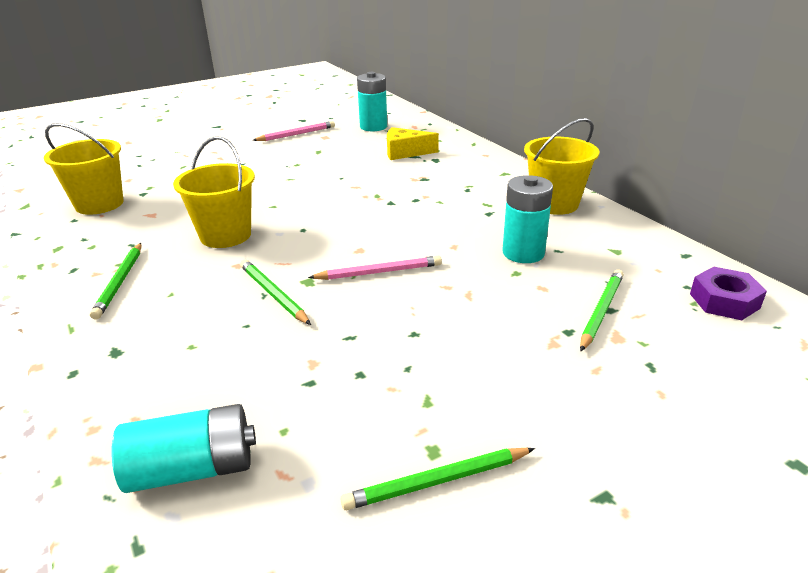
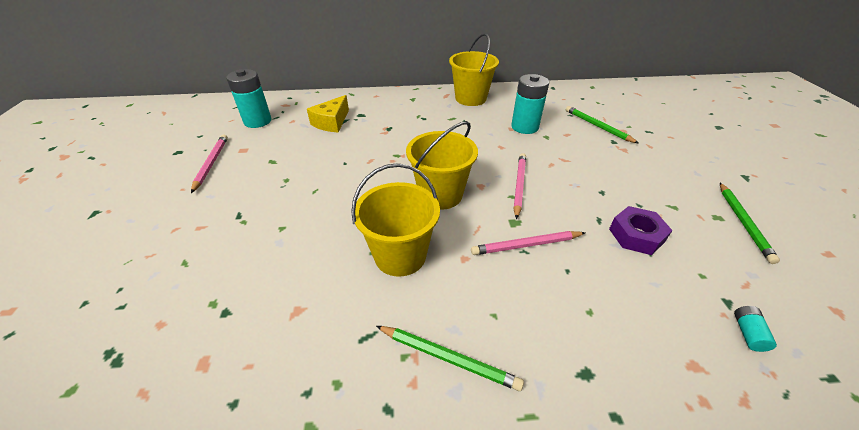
camera: 65 degrees left, 10 degrees up
(99, 204) = (209, 366): yellow bucket -> yellow bucket (440, 194)
(193, 469) = (747, 333): turquoise battery -> turquoise battery, size x0.44
(273, 294) = (526, 245): green pencil -> pink pencil
(724, 301) = (599, 95): purple nut -> purple nut (636, 235)

